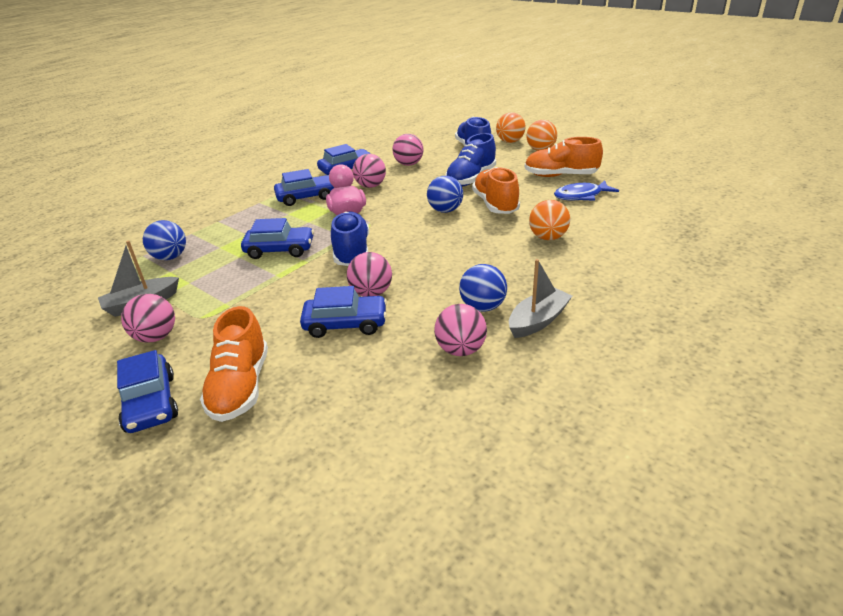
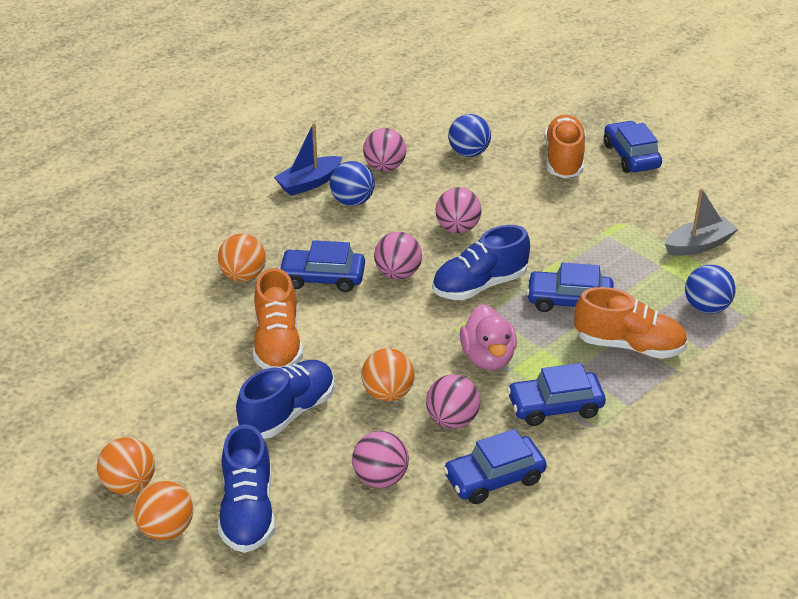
camera: 175 degrees left, 5 degrees up
(156, 337) = (660, 208): pink ball -> pink ball (398, 273)
(345, 324) = (482, 200): blue car -> blue car (322, 278)
(351, 252) = (479, 285): blue shoe -> blue shoe turned 60 degrees clockwise
(412, 191) = (388, 393): none -> orange ball
(445, 210) = (350, 342): blue ball -> blue ball (469, 153)
(538, 321) = (309, 183): grey boat -> blue boat
(560, 176) = (148, 397): orange shoe -> orange shoe (629, 345)
(581, 196) = (152, 344): blue fish -> none

